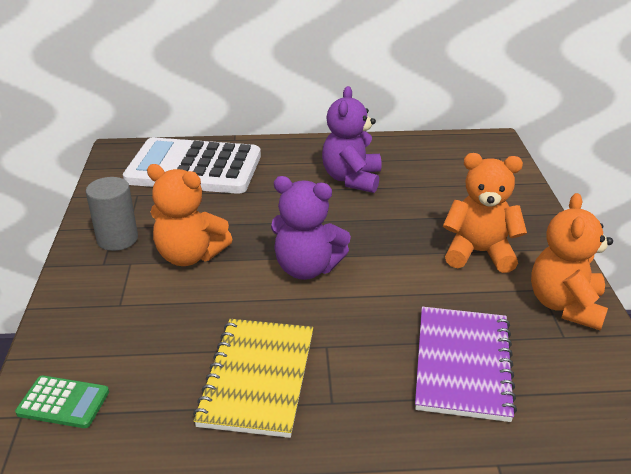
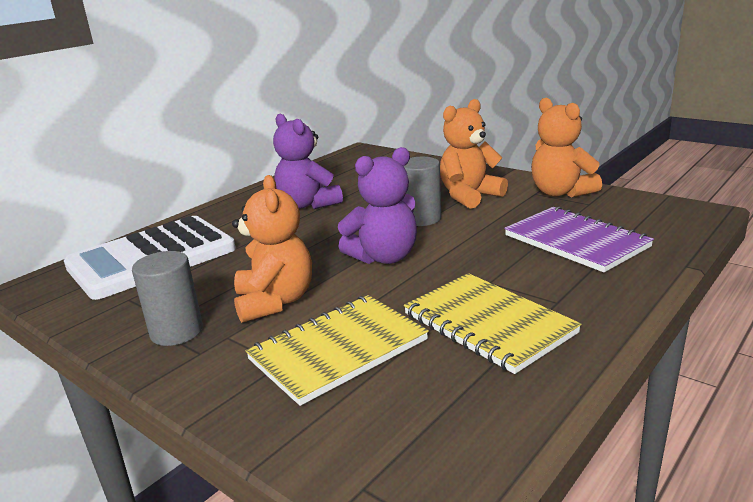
camera: 45 degrees left, 10 degrees down
(63, 402) = (381, 448): green calculator -> none
(155, 321) = (338, 350): none -> yellow notebook
(190, 255) = (275, 302): orange teddy bear -> orange teddy bear turned 75 degrees counterclockwise
(398, 250) = (421, 219): none -> grey cylinder

